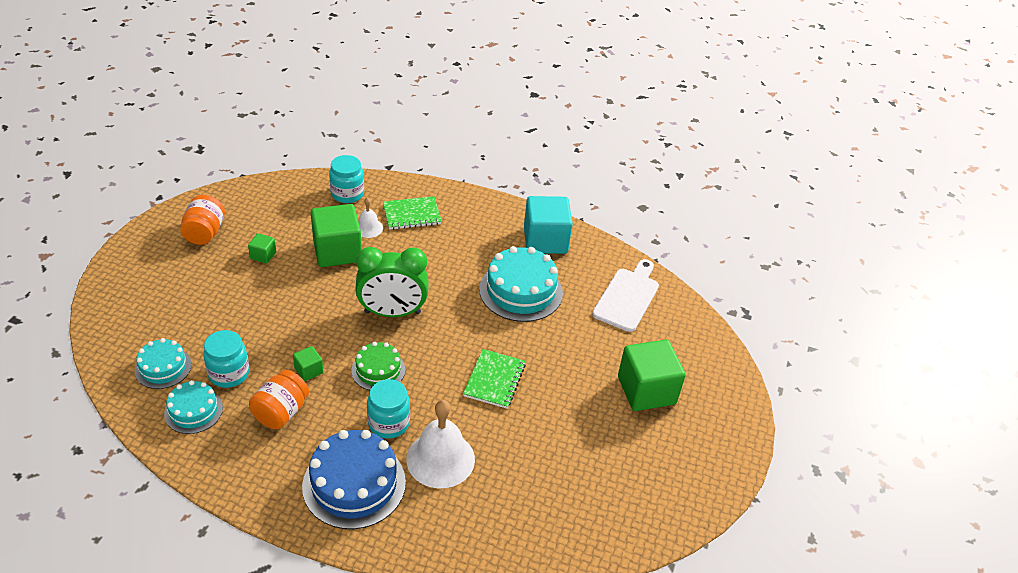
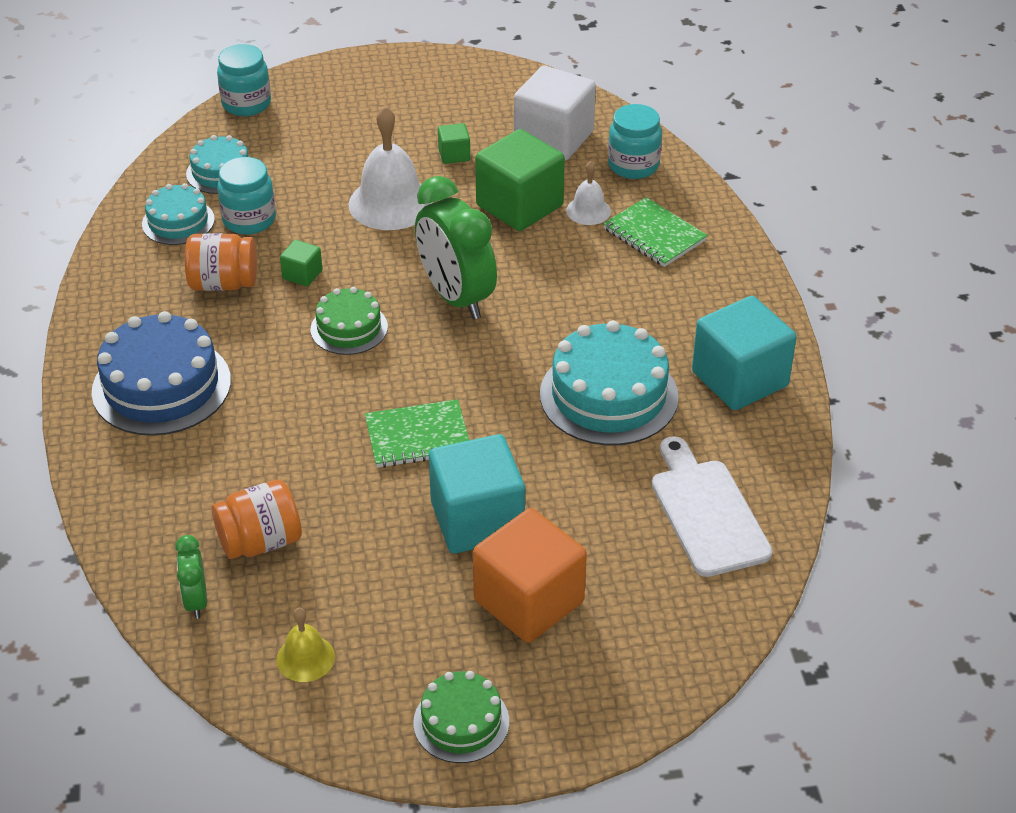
camera: 65 degrees right, 0 degrees up
(205, 233) = (448, 97): orange jar -> orange jar (260, 541)
(291, 210) = (553, 138): none -> white cube
(389, 423) = (272, 374): turquoise jar -> turquoise jar (246, 104)
(440, 459) = (249, 441): white bell -> white bell (390, 203)
(558, 539) = (196, 601): none -> green clock
(576, 384) = (477, 520): none -> turquoise cube
(627, 297) = (706, 512): white cutting board -> white cutting board turned 105 degrees counterclockwise
(633, 503) = (305, 658): none -> yellow bell
(646, 390) = (529, 601): green cube -> orange cube
(713, 454) = (461, 722): none -> green cake

